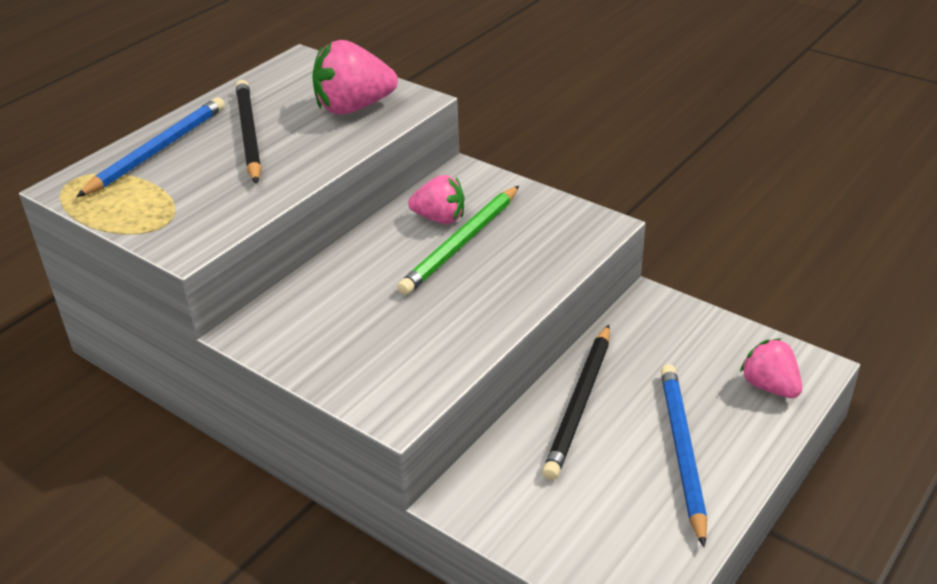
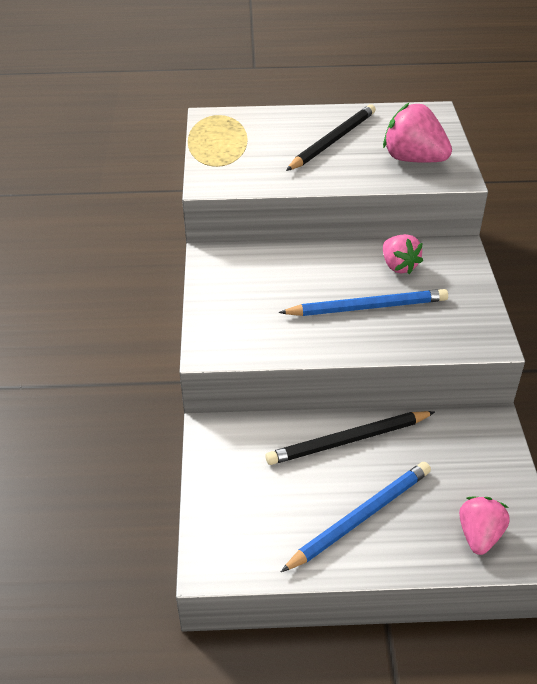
camera: 50 degrees right, 5 degrees up
(157, 150) = (276, 122): blue pencil -> blue pencil (367, 307)
(462, 243) = (387, 289): green pencil -> none

